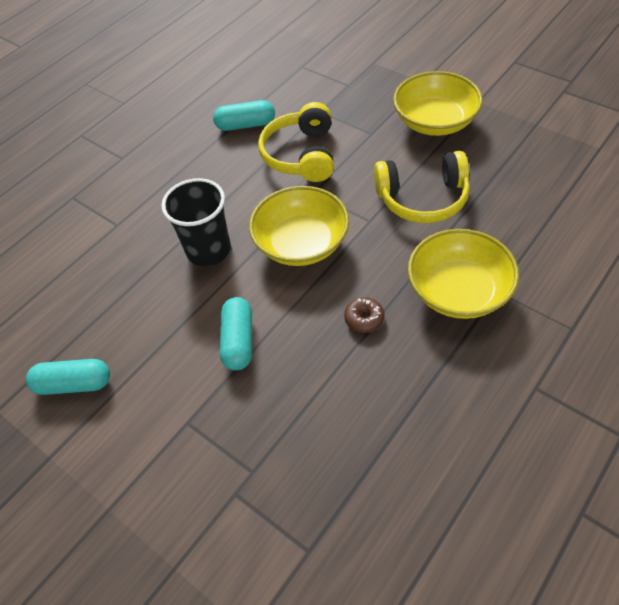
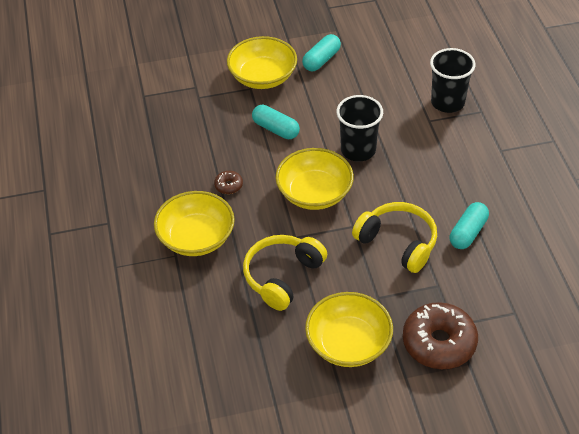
camera: 125 degrees right, 5 degrees down
(75, 227) = (447, 102): none -> black cup
(154, 425) = (262, 77): none -> yellow bowl
(374, 83) = (439, 343): none -> brown donut

